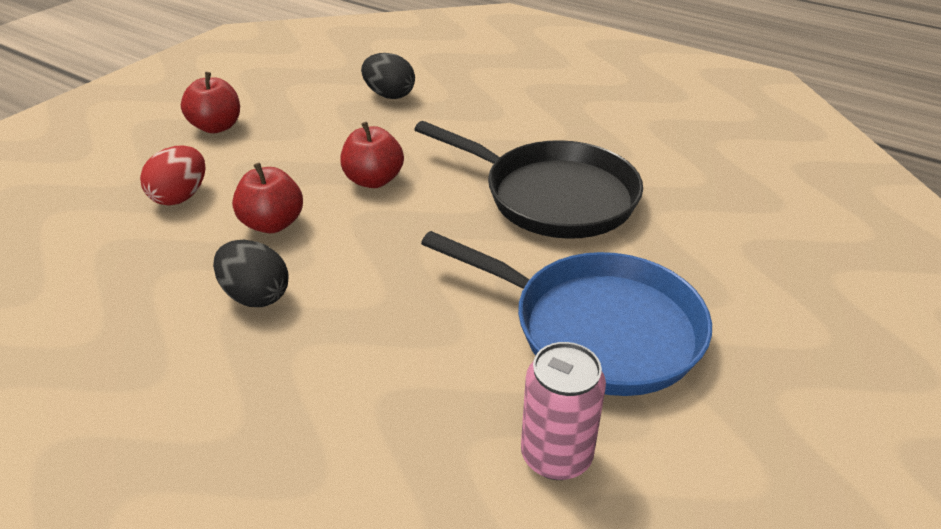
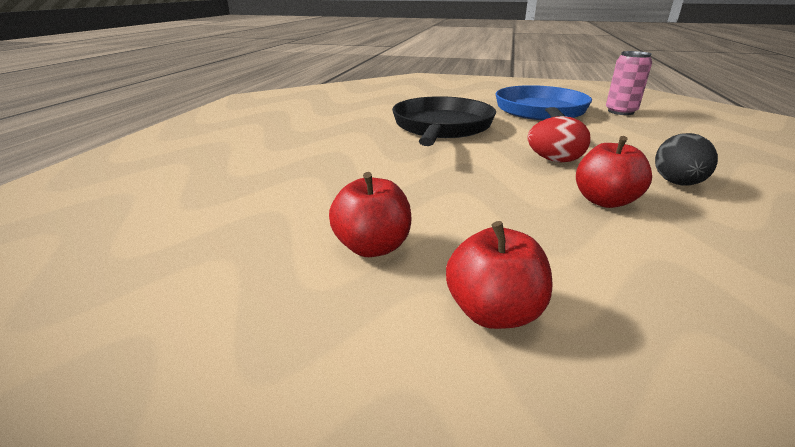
camera: 110 degrees left, 10 degrees down
(180, 196) = (657, 268): red egg -> red egg (554, 160)
(373, 180) = (489, 177): red apple -> red apple (372, 247)
(389, 95) = (318, 203): black egg -> none

